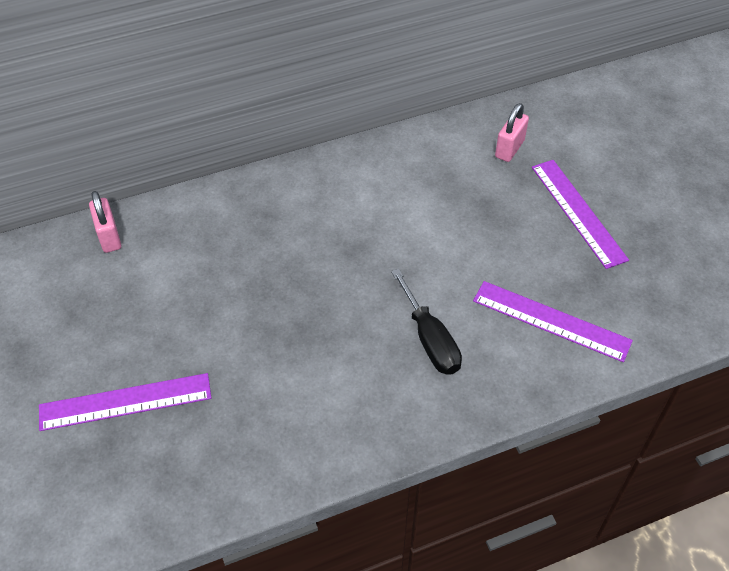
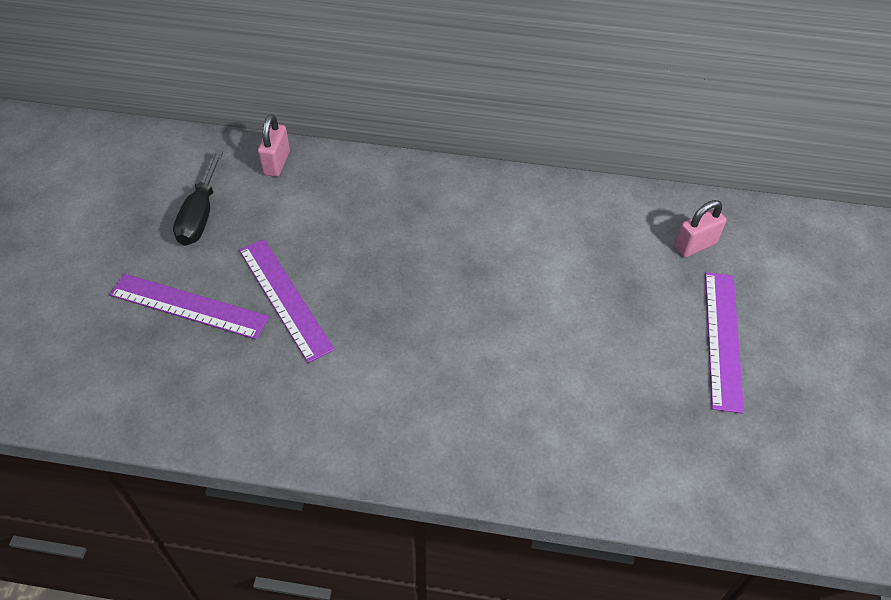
camera: 30 degrees right, 0 degrees up
(430, 339) = (483, 387): black screwdriver -> black screwdriver (200, 215)
(551, 321) = (616, 431): purple ruler -> purple ruler (284, 298)

